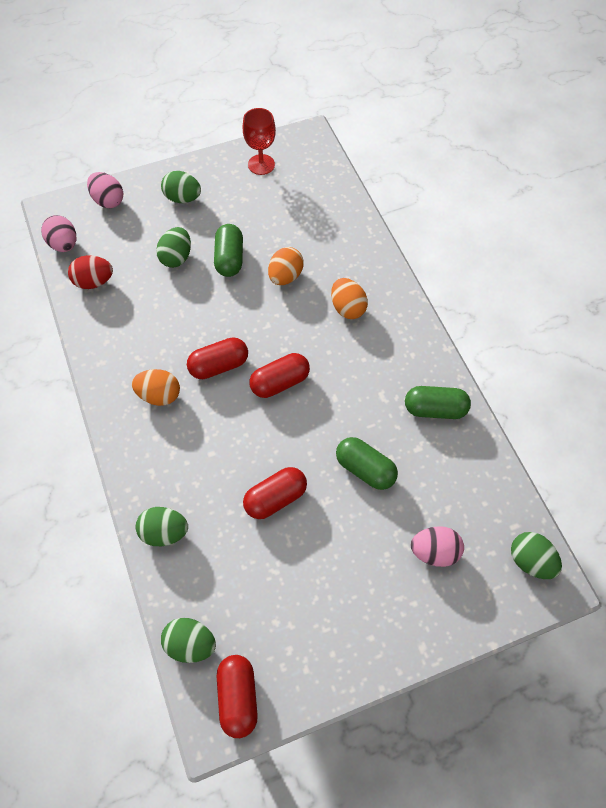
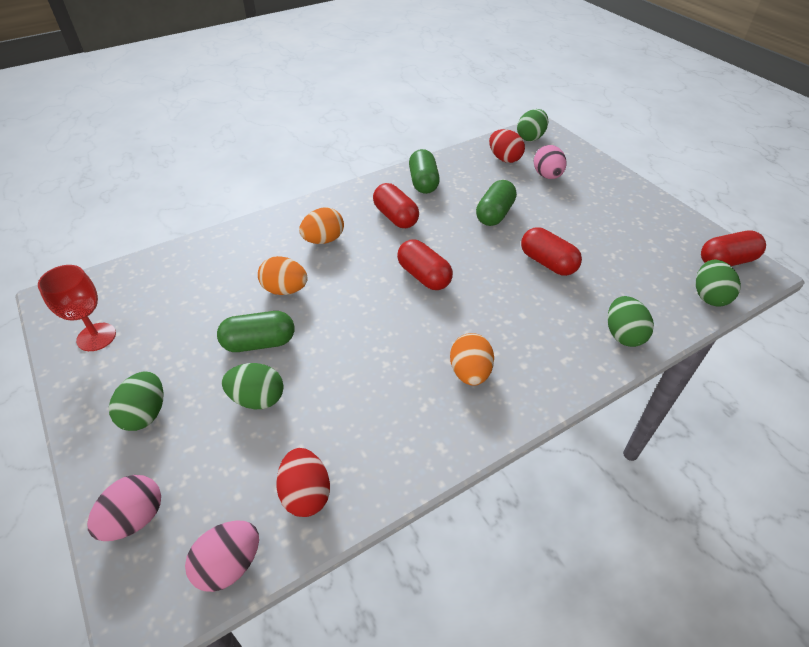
camera: 100 degrees left, 15 degrees down
(219, 366) = (416, 326): red capsule -> red capsule (395, 217)
(479, 511) = (504, 158): none -> red egg

